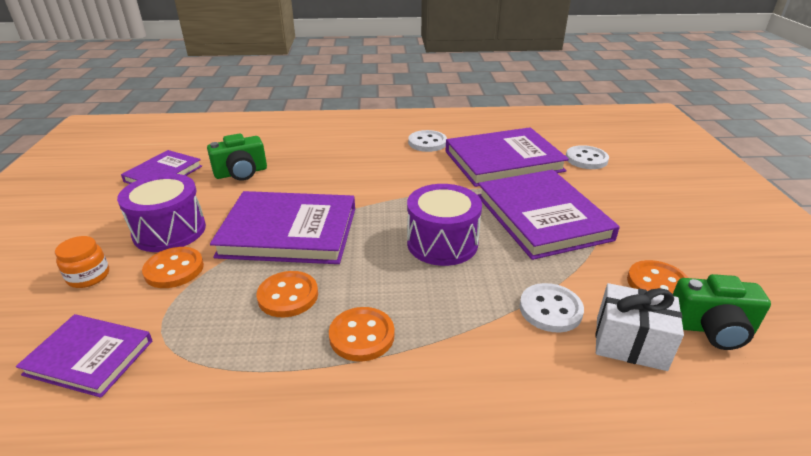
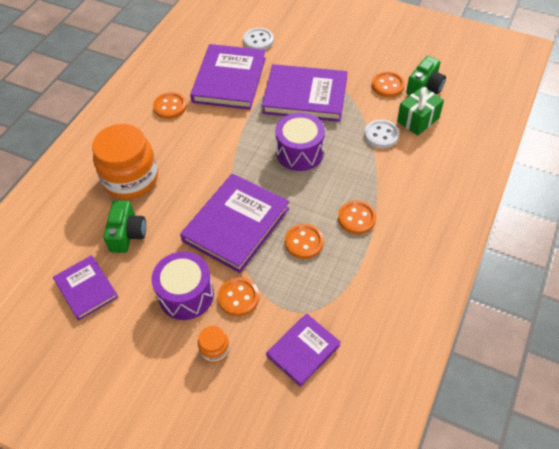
camera: 60 degrees left, 20 degrees up
(314, 153) = (131, 179): none -> orange jar
(427, 143) = (170, 106): white button -> orange button
(630, 343) = (418, 120): white gift -> green gift

